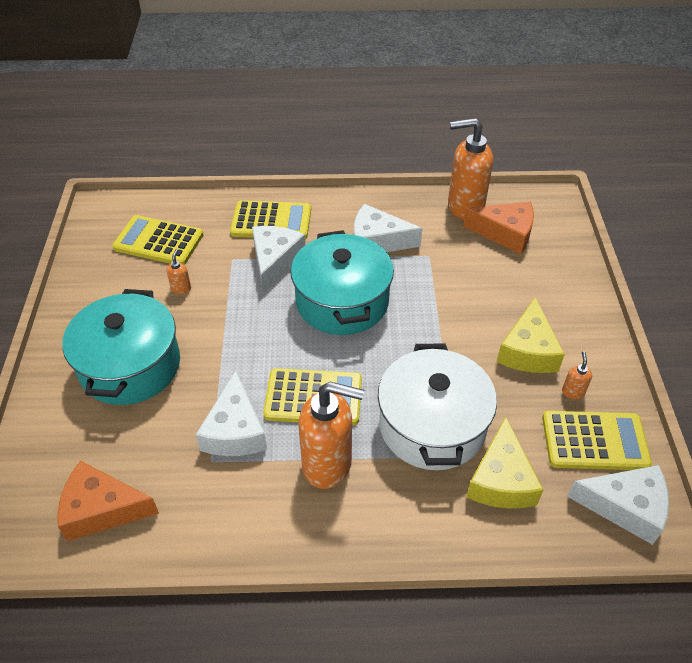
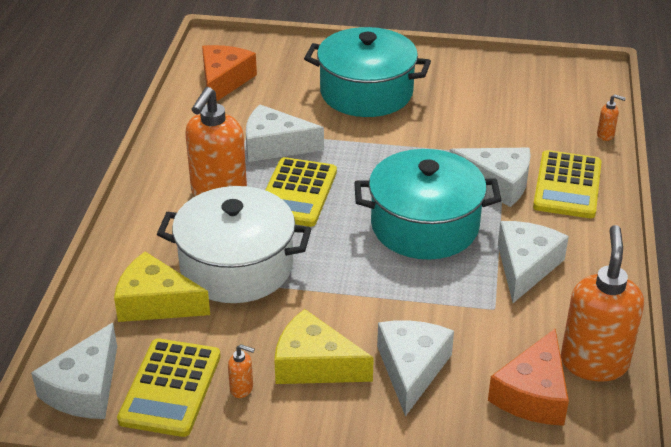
camera: 100 degrees right, 10 degrees down
(158, 241) = (536, 108): yellow calculator -> none
(181, 288) = (462, 121): orange soap dispenser -> orange soap dispenser (605, 135)
(509, 294) = (411, 369): none -> white cheese

